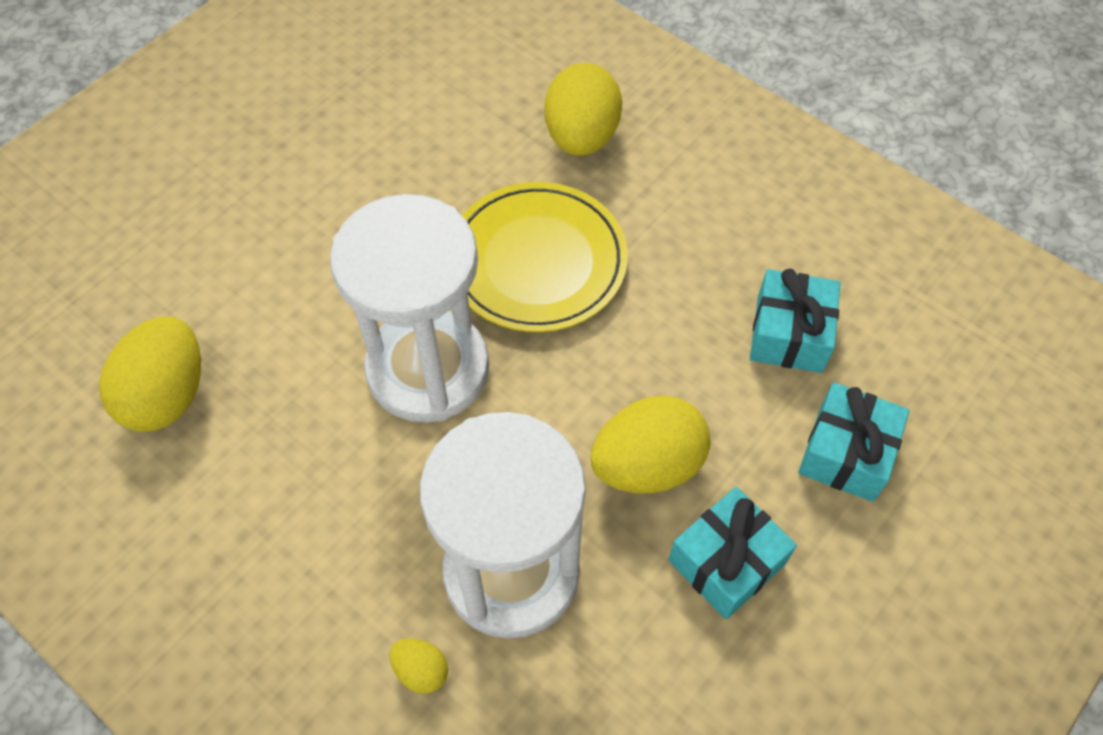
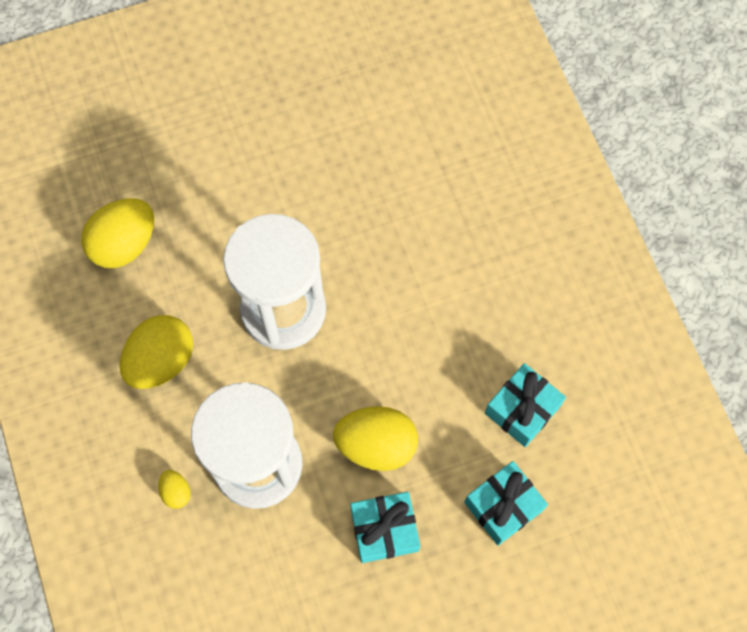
camera: 30 degrees right, 10 degrees up
(537, 261) = (393, 272): yellow plate -> none
(581, 137) = (479, 194): yellow egg -> yellow egg (161, 361)

